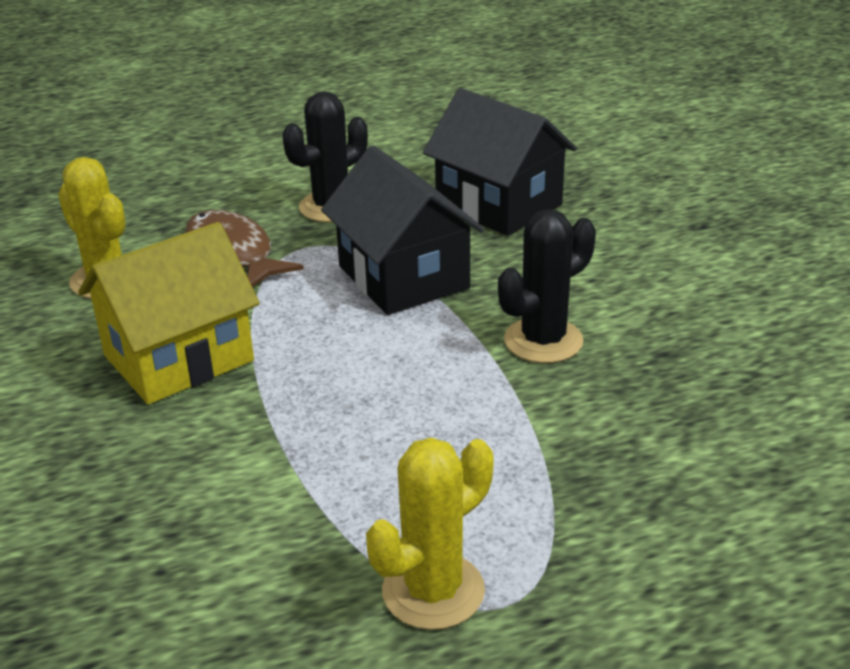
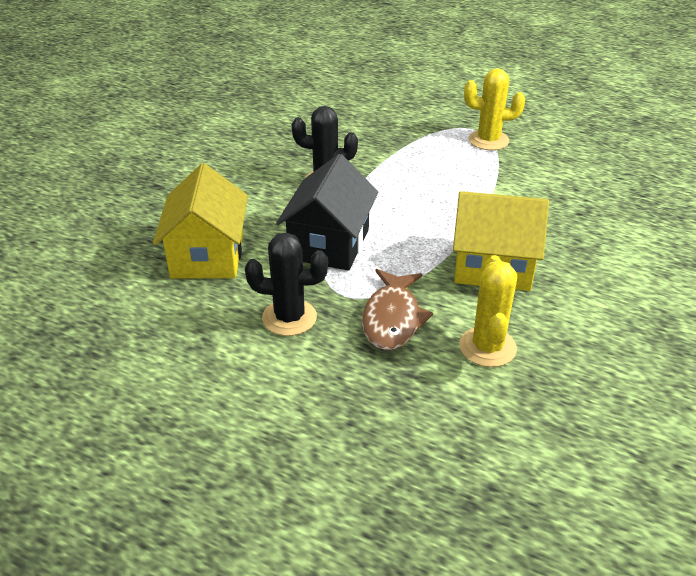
camera: 135 degrees left, 5 degrees up
(499, 205) = (207, 256): black house -> yellow house

